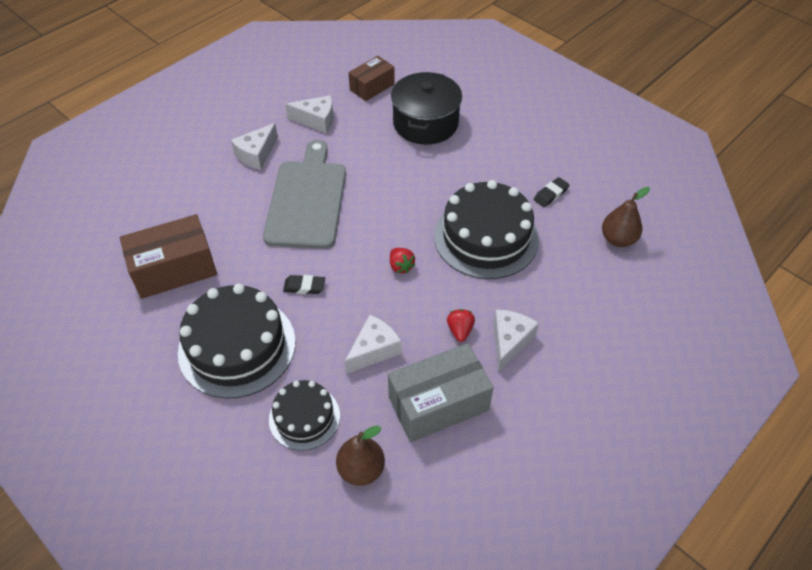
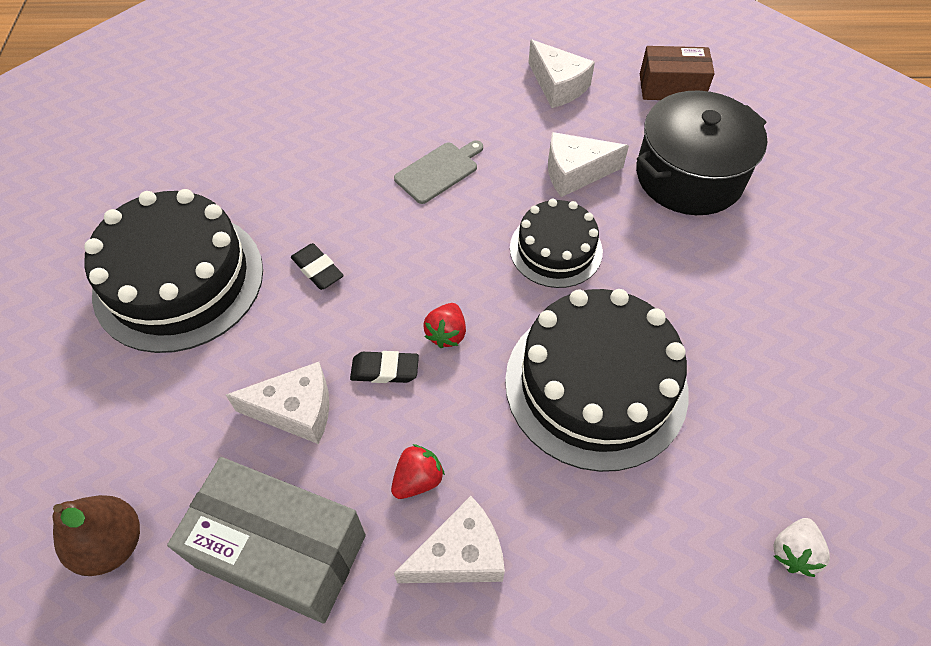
camera: 45 degrees right, 5 degrees up
(174, 269) = (227, 149): brown box -> none
(256, 154) = (448, 82): white cheese -> white cheese (575, 173)
(304, 417) = (138, 421): black cake -> black cake (556, 249)
(307, 200) = (439, 171): grey cutting board -> grey cutting board, size x0.45
(551, 194) = (759, 399): black eraser -> black eraser (385, 370)
(618, 239) = (793, 552): brown pear -> white strawberry

